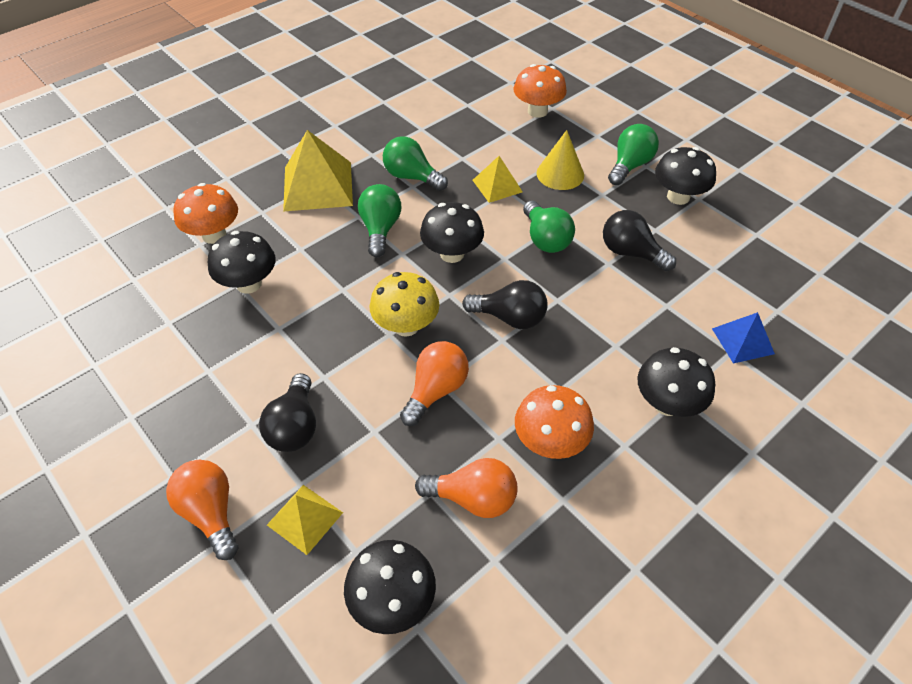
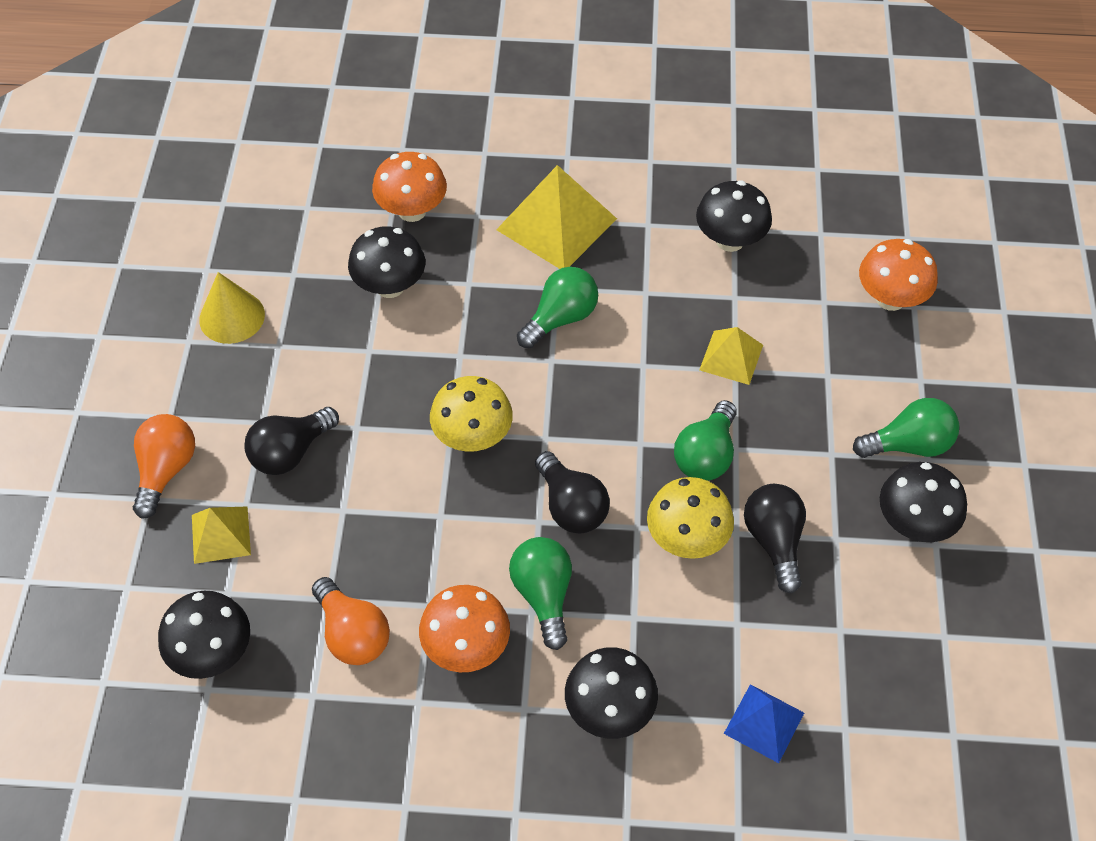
camera: 45 degrees right, 5 degrees up
(412, 177) = (657, 281): green light bulb -> green light bulb (543, 595)
(436, 390) = (429, 518): orange light bulb -> none
(452, 254) = (596, 398): black mushroom -> black mushroom (730, 240)
(560, 174) = (816, 395): yellow cone -> yellow cone (232, 317)
(589, 285) = (687, 539): none -> yellow mushroom

